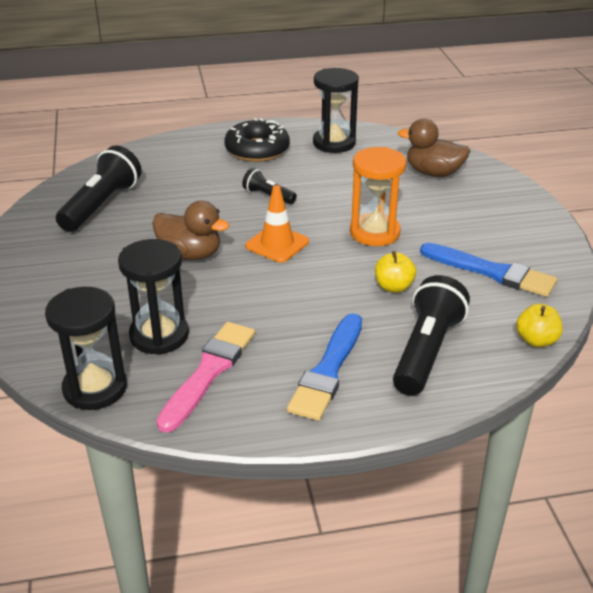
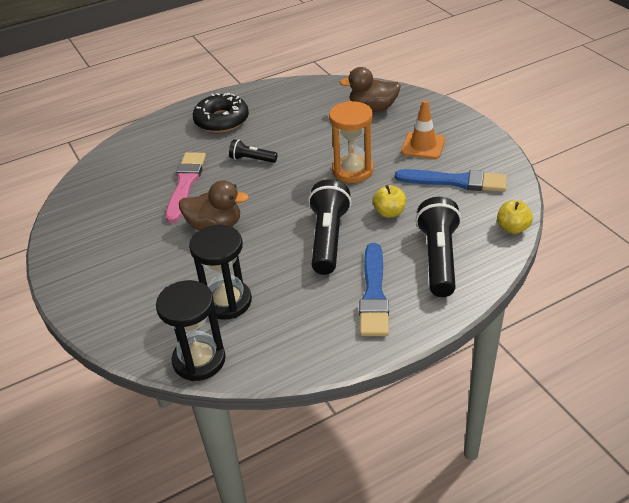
camera: 15 degrees left, 5 degrees up
(102, 205) = (116, 201): black flashlight -> black flashlight (328, 238)
(209, 372) = (283, 321): pink brush -> pink brush (185, 184)
(277, 244) = (281, 199): orange traffic cone -> orange traffic cone (423, 146)
(334, 143) = (281, 100): black hourglass -> none

